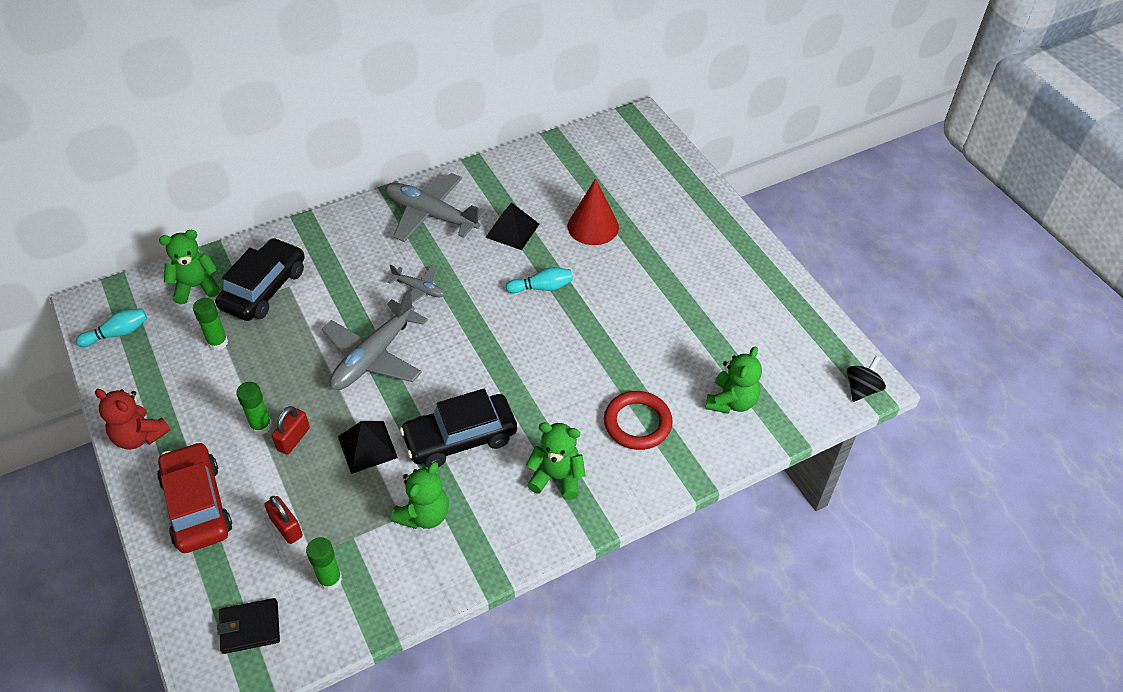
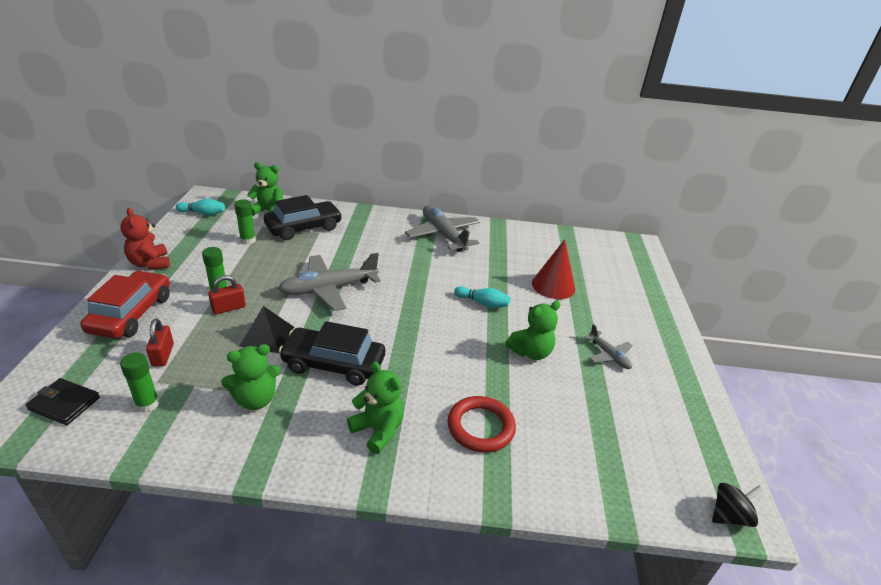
camera: 30 degrees right, 15 degrees down
(419, 289) = (396, 268): grey plane -> grey plane (609, 355)
(512, 230) = (491, 264): black pyramid -> none
(731, 401) = (581, 455): green teddy bear -> green teddy bear (531, 352)

